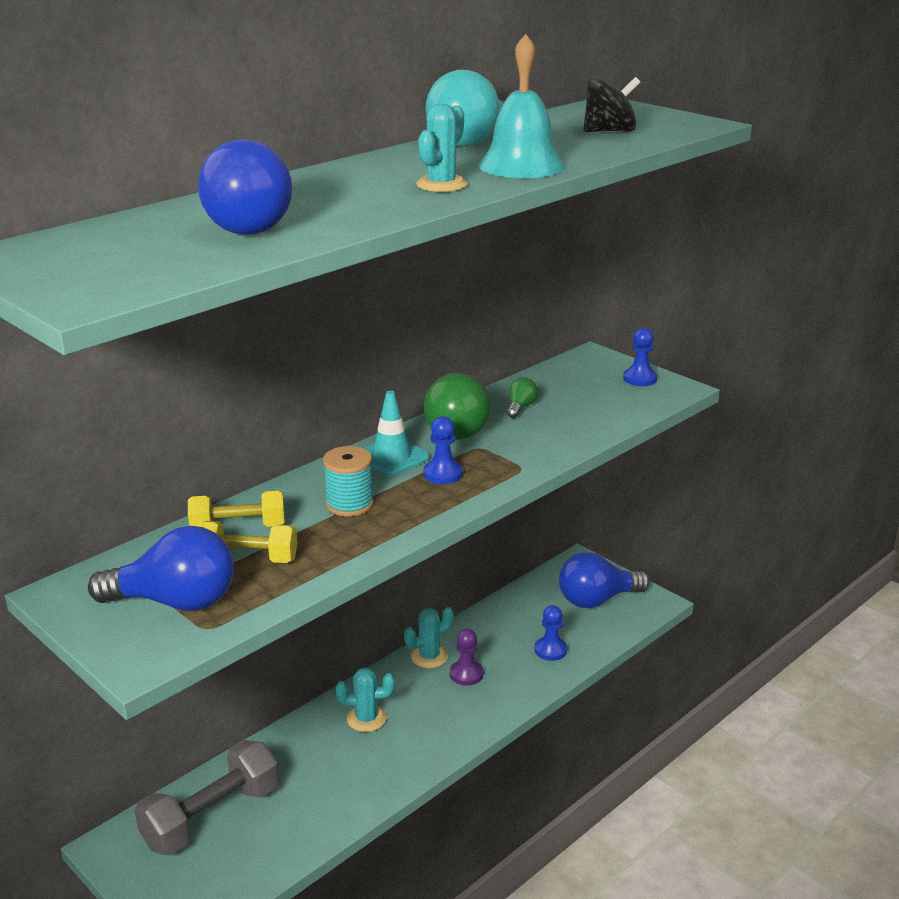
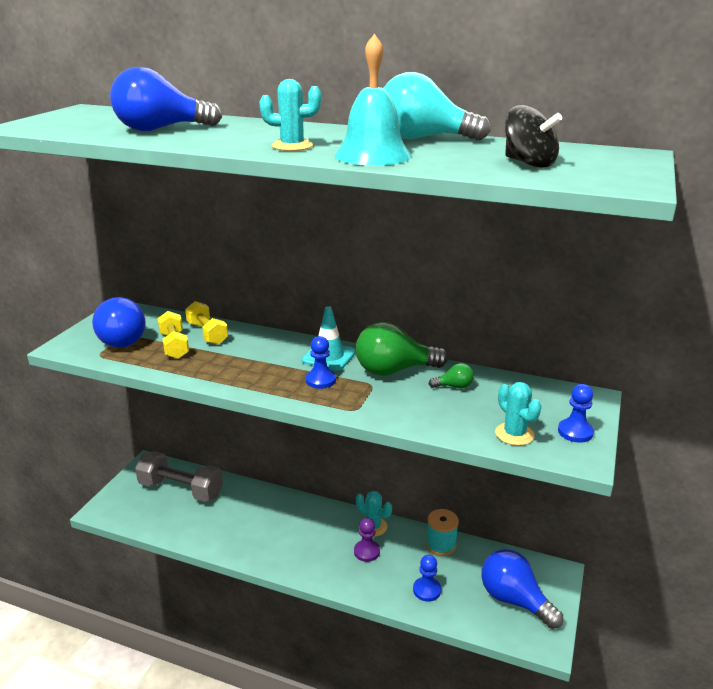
camera: 65 degrees right, 0 degrees up
(349, 504) = (256, 358): turquoise spool -> turquoise spool (441, 545)
(366, 719) = (293, 519): turquoise cactus -> turquoise cactus (514, 434)

